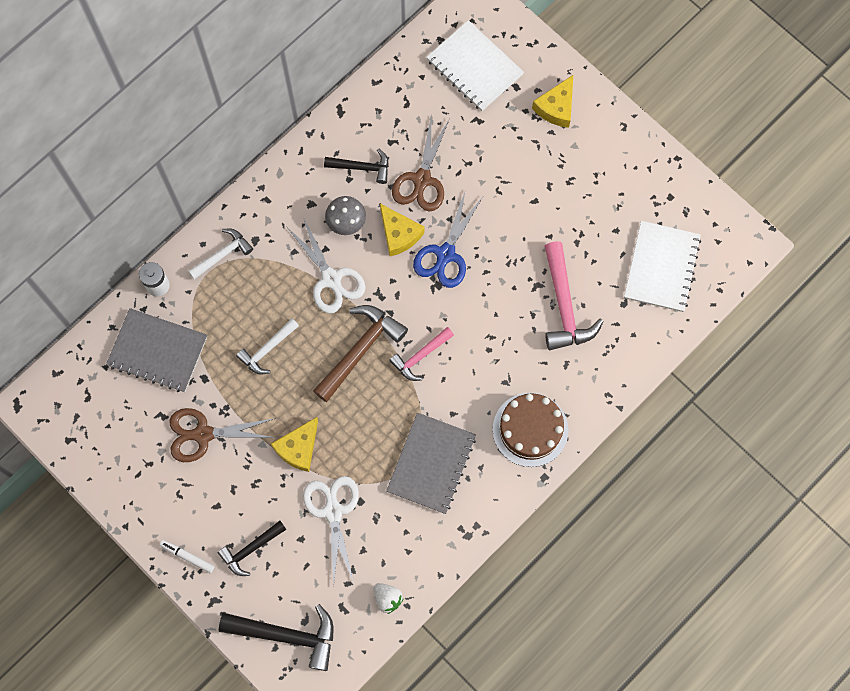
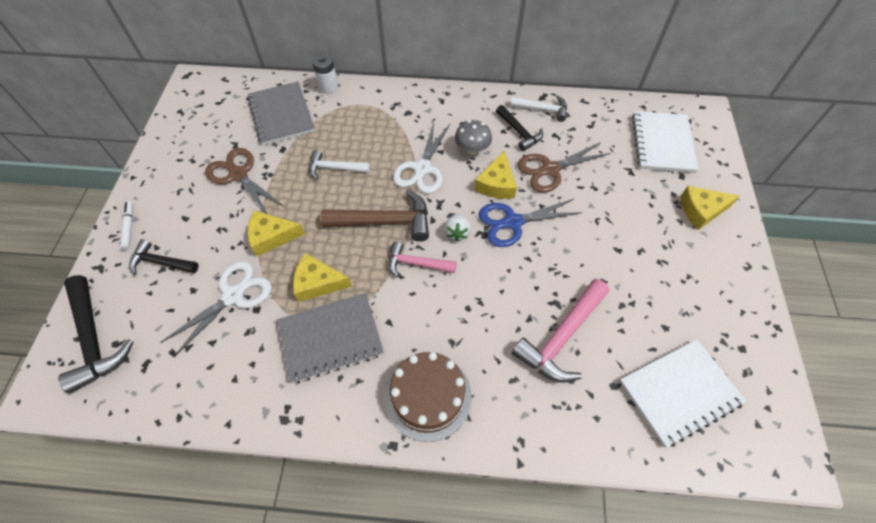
camera: 50 degrees right, 15 degrees down
(223, 254) = (381, 103): white hammer -> white hammer (543, 109)
(375, 441) = (318, 283): none -> yellow cheese
(387, 598) = (176, 395): white strawberry -> white strawberry (457, 232)

